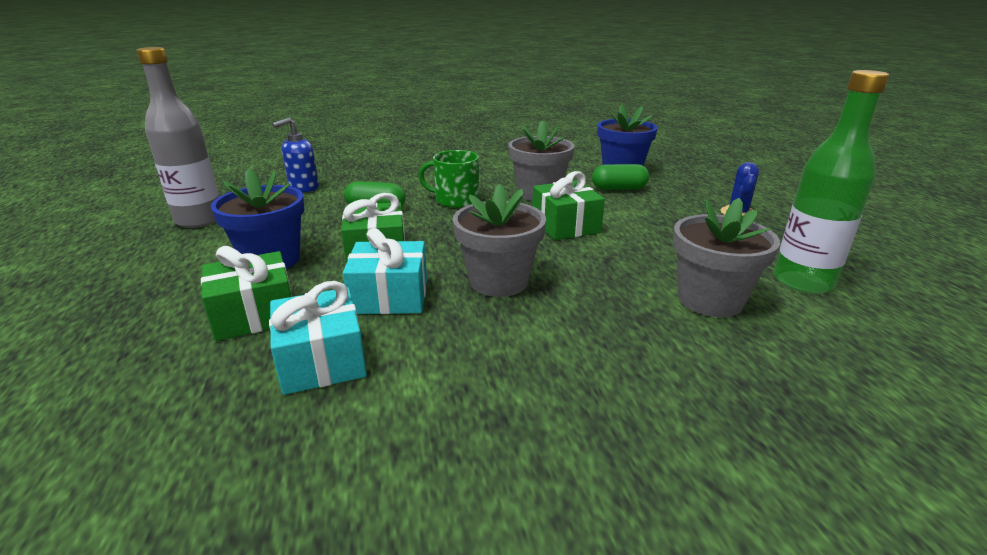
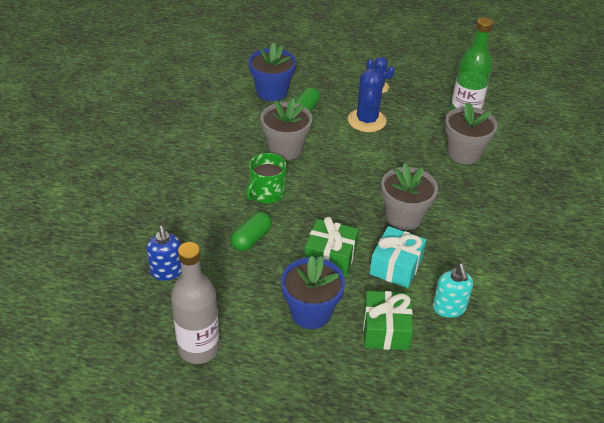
camera: 65 degrees left, 15 degrees up
(322, 360) = (449, 308): turquoise gift -> turquoise soap dispenser
(565, 225) = (348, 160): green gift -> none
(659, 220) = (367, 120): none -> blue cactus

